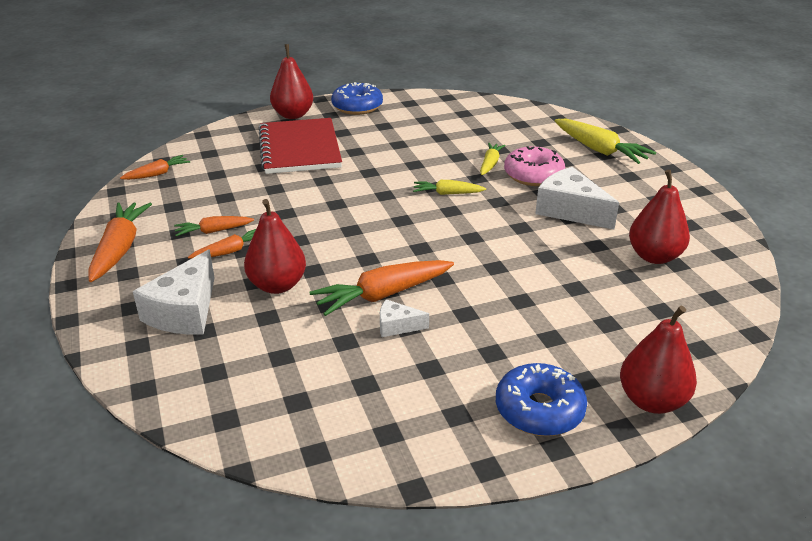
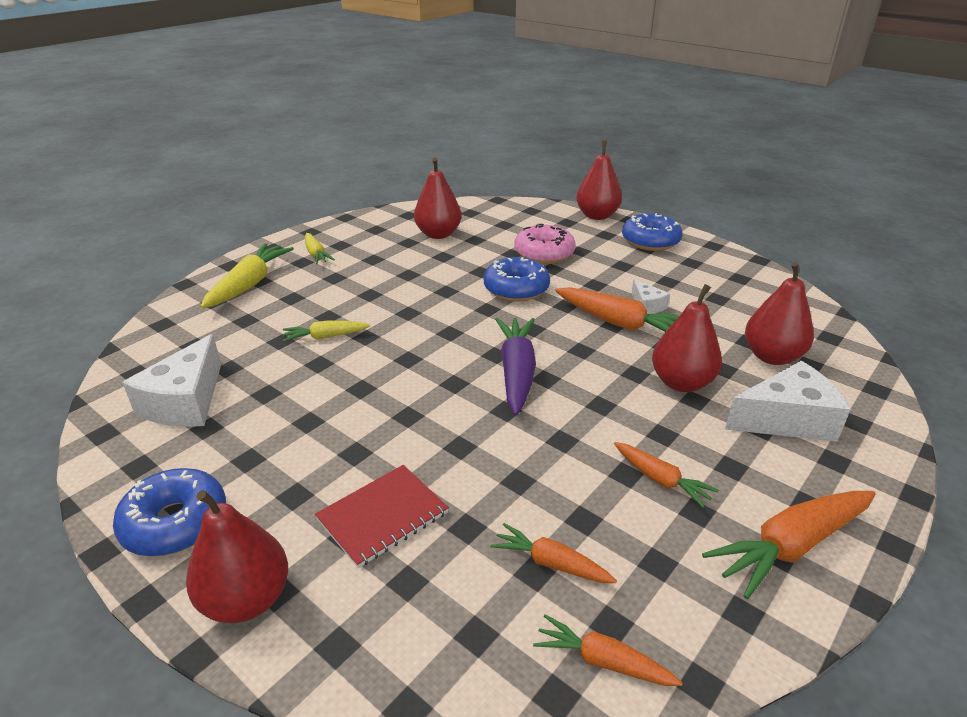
camera: 120 degrees left, 0 degrees up
(230, 251) = (676, 443): orange carrot -> orange carrot (551, 563)
(248, 355) = (772, 356): none -> red pear
(299, 148) = (383, 516): red notebook -> red notebook, size x0.60
(370, 221) = (517, 372): none -> purple carrot
(447, 193) = (417, 344): yellow carrot -> yellow carrot (316, 254)
(494, 263) = (516, 289): none -> blue donut
(533, 175) = (335, 306): pink donut -> pink donut (544, 253)
(570, 210) = (395, 275): white cheese -> white cheese (185, 401)

